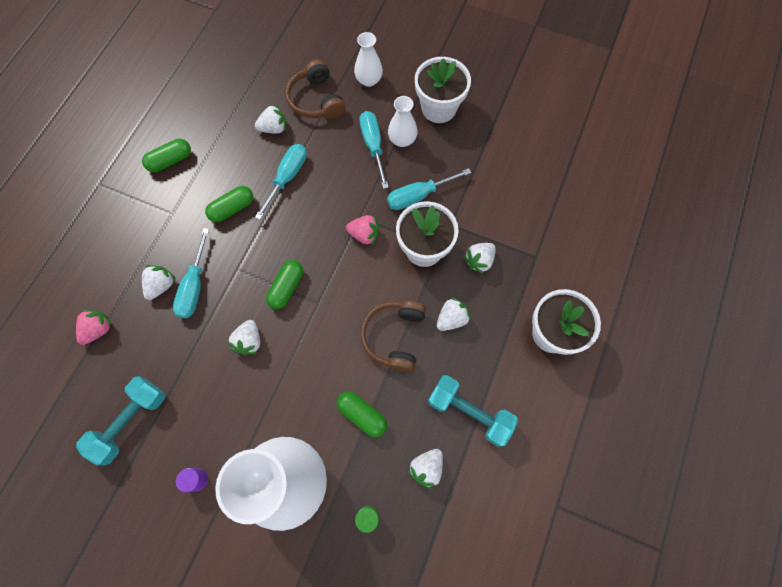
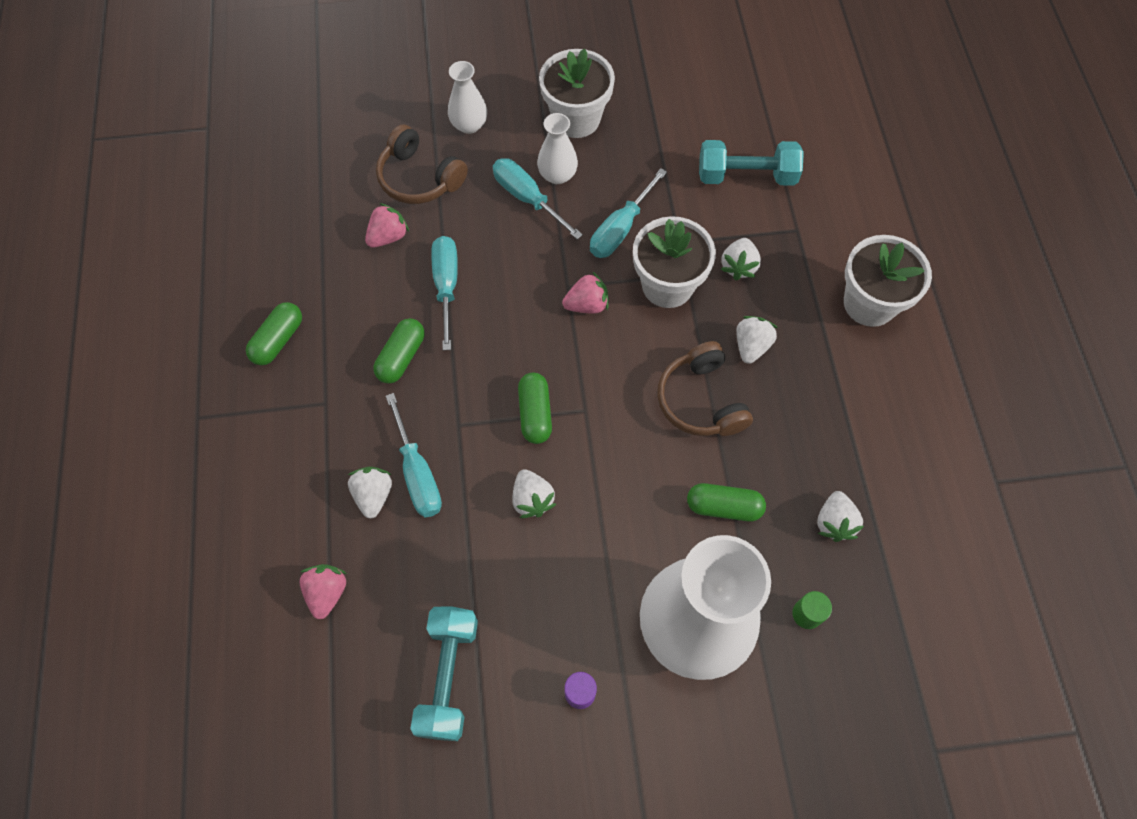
camera: 30 degrees left, 5 degrees down
(274, 128) = (388, 236): white strawberry -> pink strawberry
(469, 412) = (839, 436): turquoise dumbbell -> turquoise dumbbell (746, 176)

